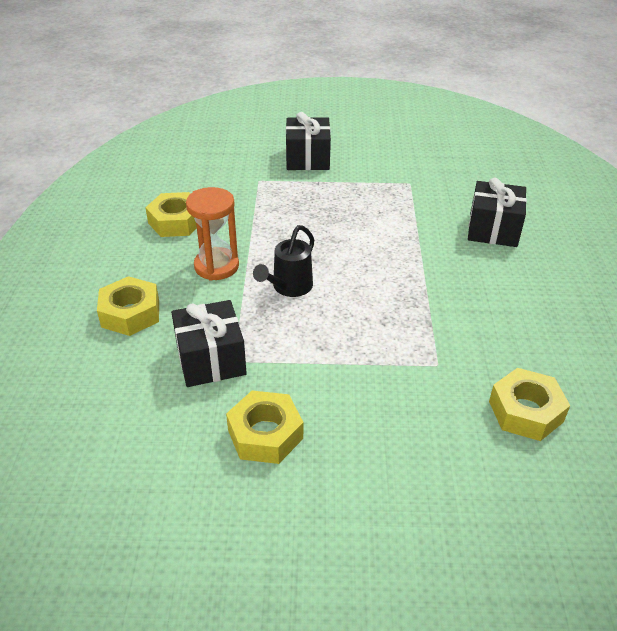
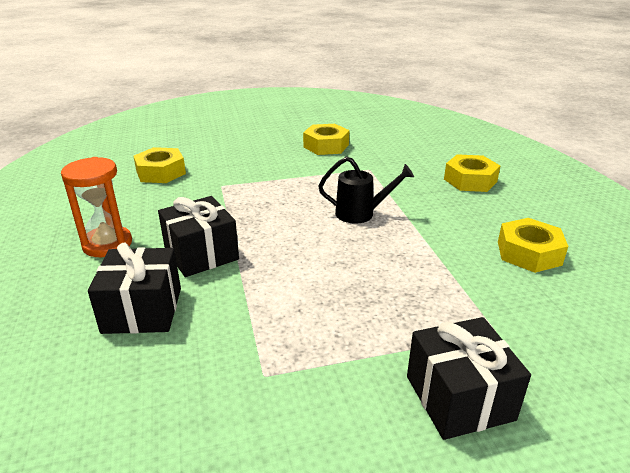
camera: 165 degrees right, 10 degrees down
(211, 359) = (385, 167): black gift -> black gift (201, 254)
(216, 266) = (440, 219): orange hourglass -> orange hourglass (107, 244)
(289, 287) = (361, 213): black watering can -> black watering can turned 75 degrees clockwise

